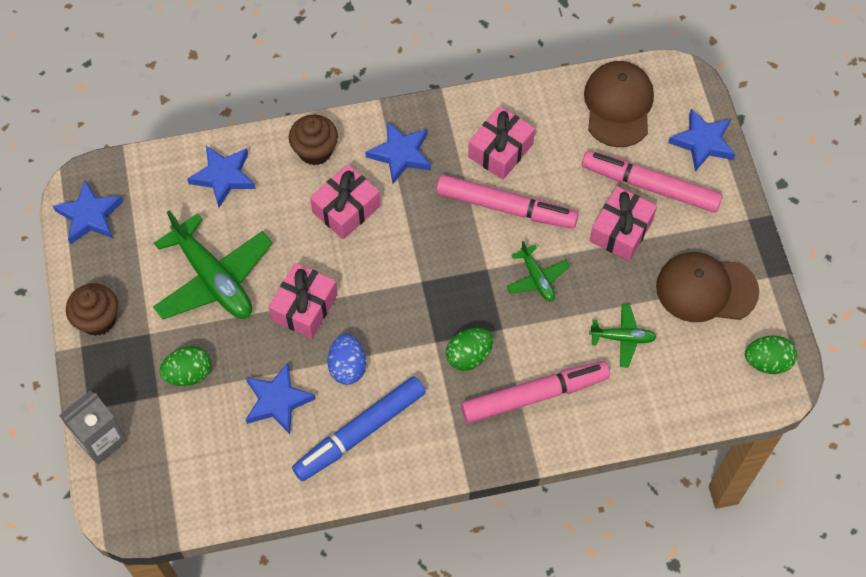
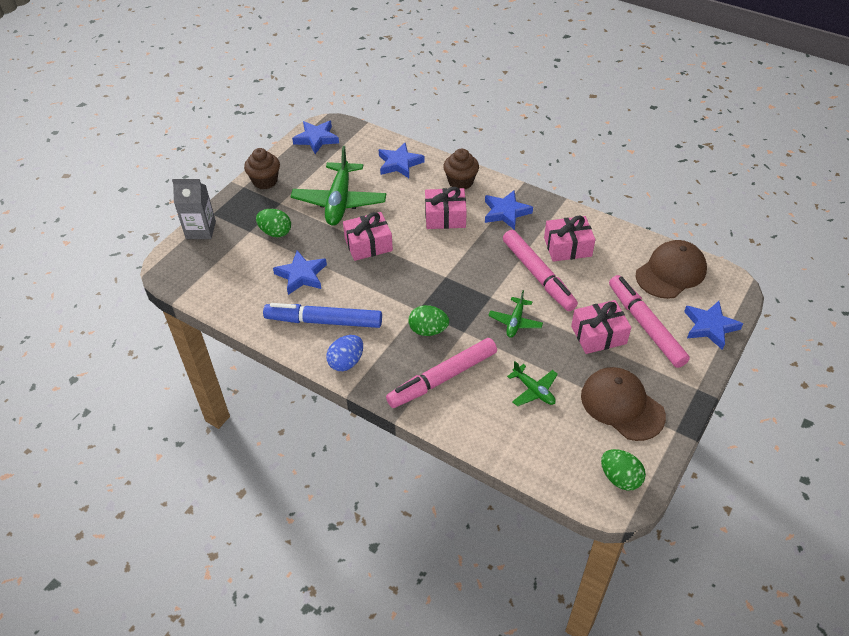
camera: 45 degrees right, 15 degrees down
(347, 367) = (356, 286): blue egg -> blue egg (346, 362)
(534, 395) = (442, 378): pink marker -> pink marker turned 120 degrees clockwise

